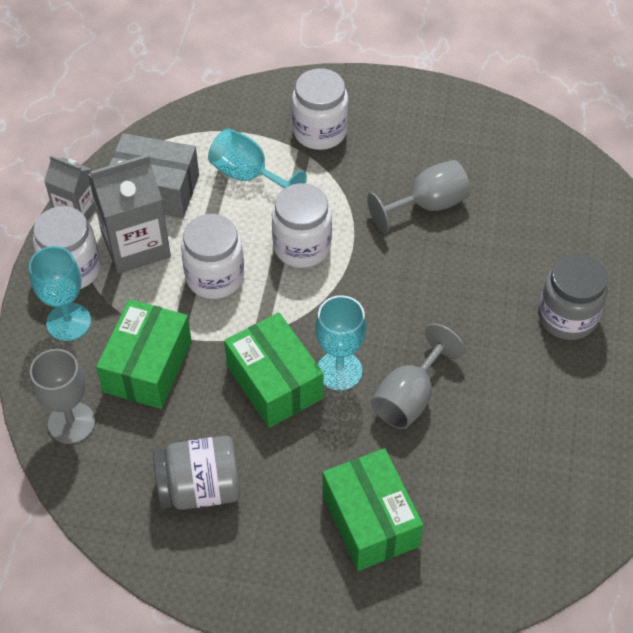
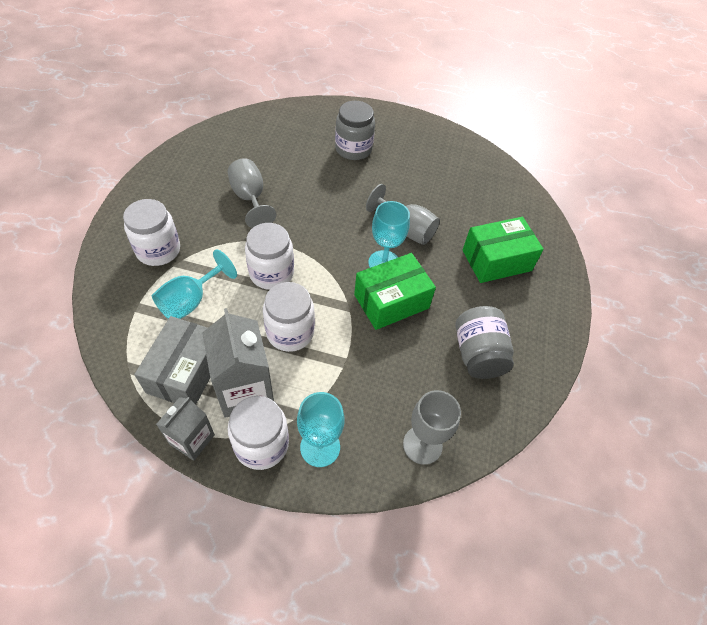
camera: 90 degrees left, 0 degrees up
(148, 366) = (371, 385): green box -> none

